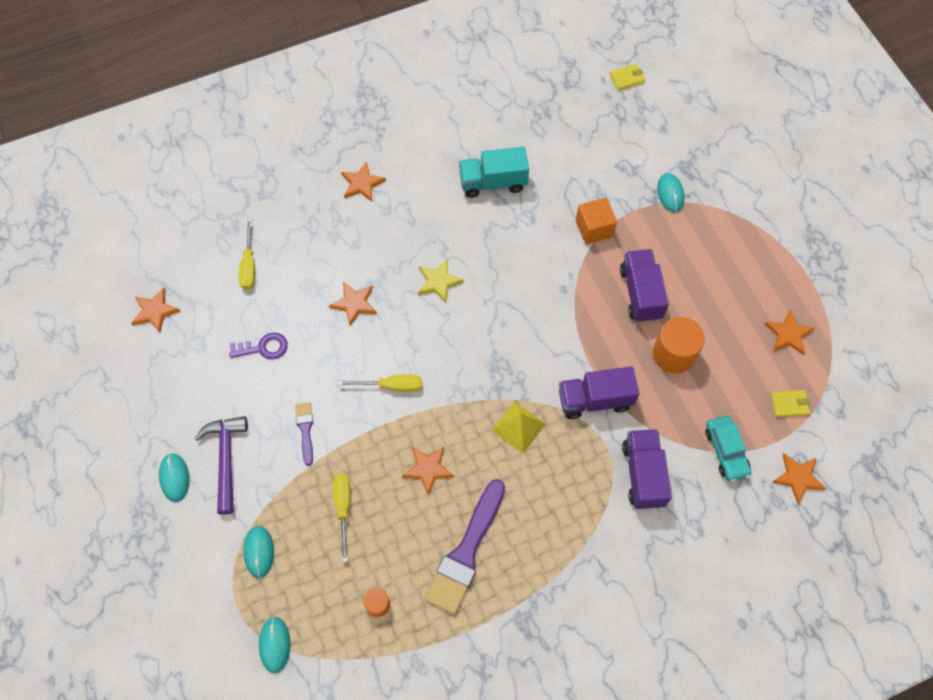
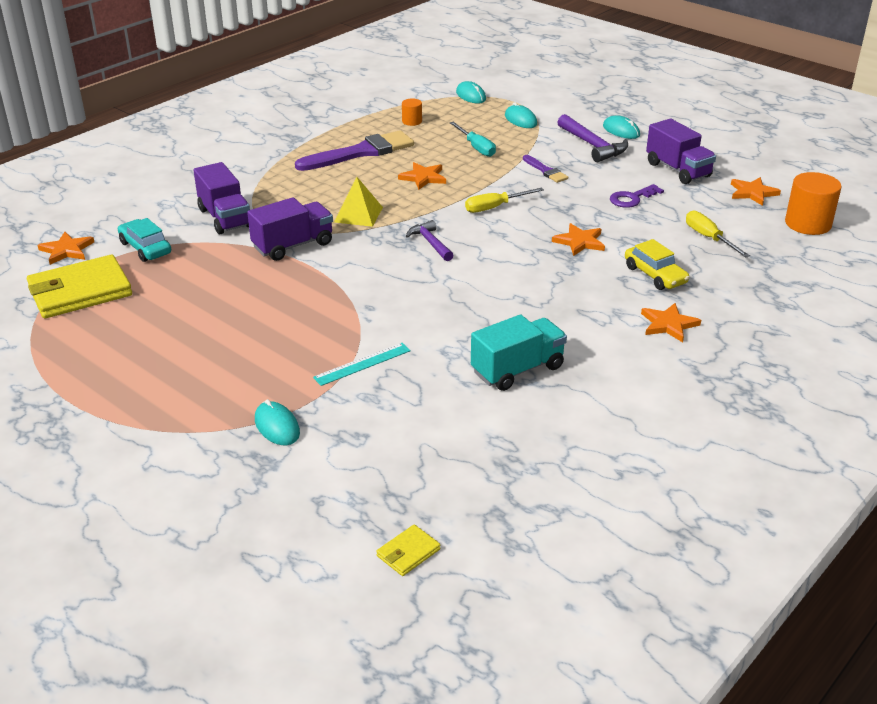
camera: 155 degrees right, 30 degrees down
(328, 238) = (655, 275): none -> yellow car
(343, 508) = (476, 147): yellow screwdriver -> turquoise screwdriver
(438, 282) = (509, 276): yellow star -> none
(466, 552) = (361, 152): purple brush -> purple brush turned 60 degrees clockwise
(476, 354) = (430, 243): none -> purple hammer
(594, 229) = (362, 364): orange cube -> turquoise ruler
(640, 293) = (278, 326): purple truck -> purple truck (678, 170)
(673, 354) = (221, 293): orange cylinder -> orange cylinder (808, 224)
(788, 334) = (86, 341): orange star -> none
(789, 404) = (80, 291): yellow wallet -> yellow wallet, size x2.26

